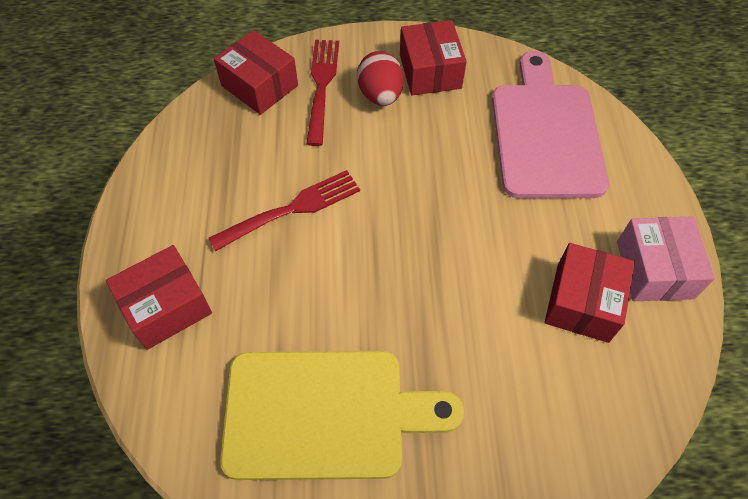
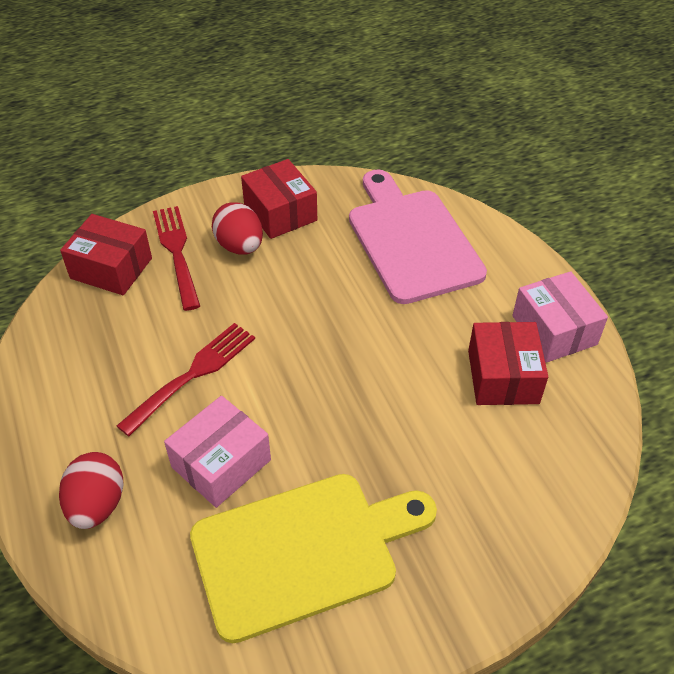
camera: 20 degrees left, 10 degrees down
(166, 306) = (97, 505): red box -> red egg
(285, 303) = (221, 463): none -> pink box

